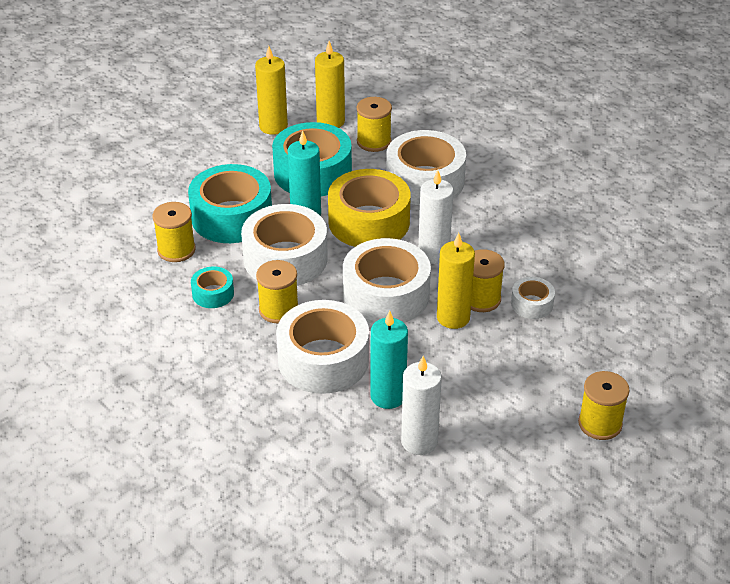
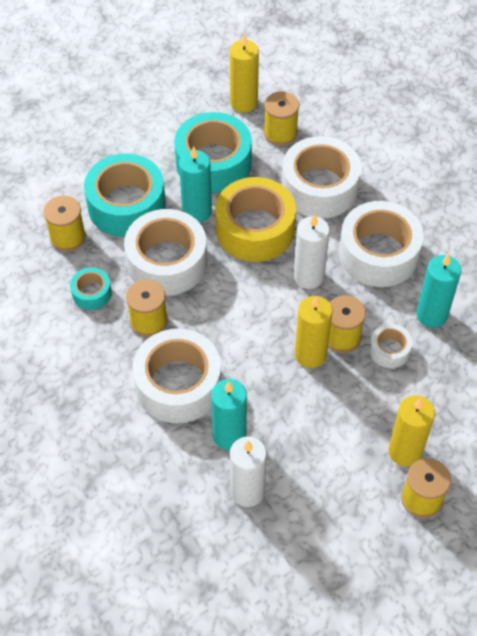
camera: 10 degrees right, 15 degrees up
(273, 126) = (187, 101): yellow candle -> yellow candle (405, 451)
(386, 295) = (252, 318): white tape -> white tape (378, 254)
(565, 270) = (431, 315): none -> turquoise candle

